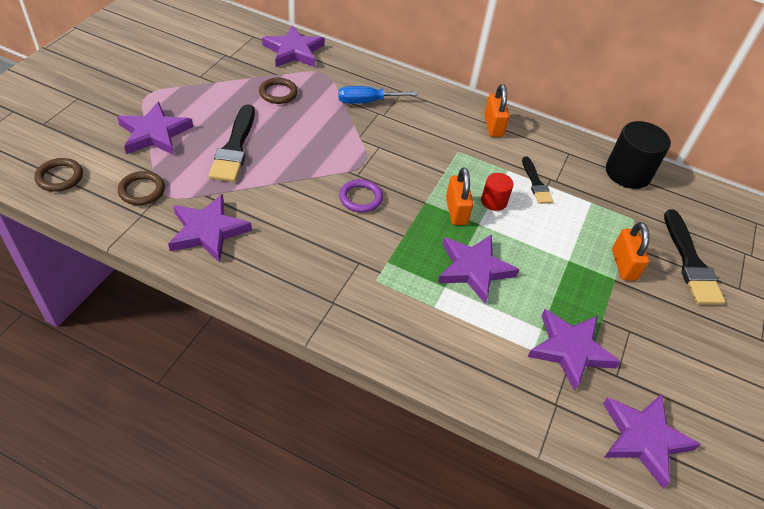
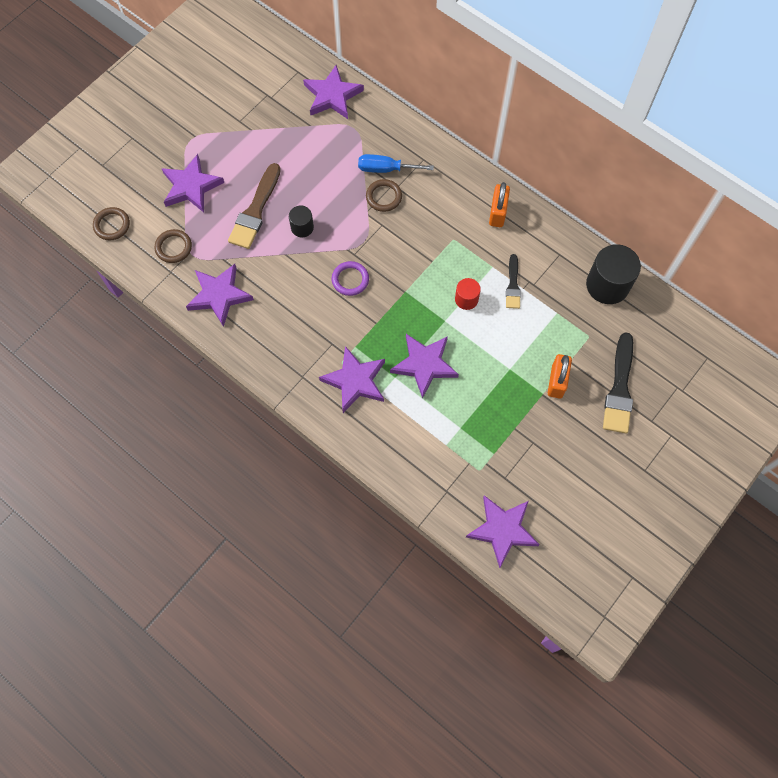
camera: 20 degrees right, 20 degrees up
(234, 148) = (255, 211): black brush -> brown brush
(278, 93) = (306, 150): brown ring -> brown ring (384, 197)
(292, 157) = (302, 227): none -> black cylinder
(456, 211) = (429, 305): orange padlock -> none
(570, 350) = (476, 450): purple star -> purple star (355, 381)

